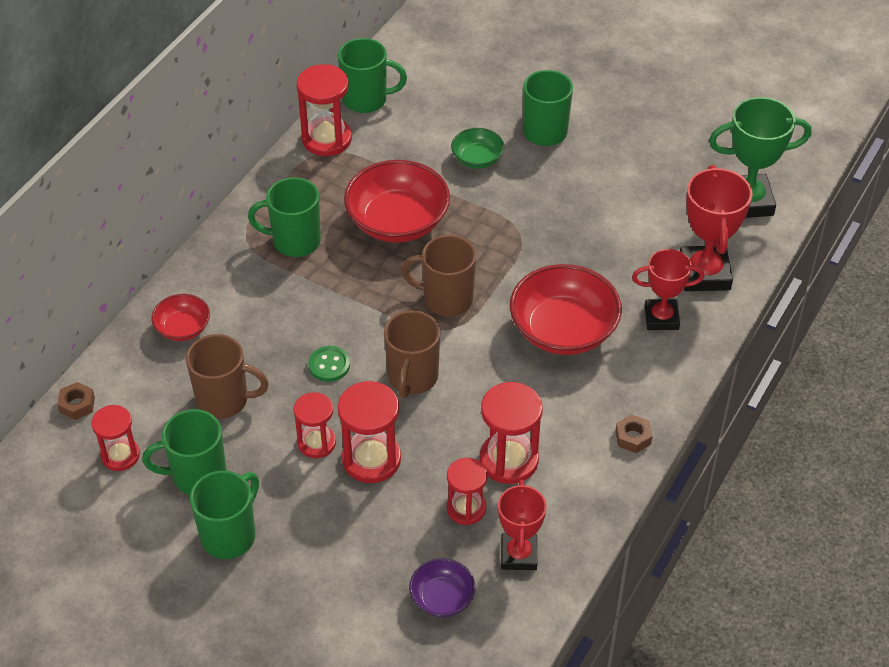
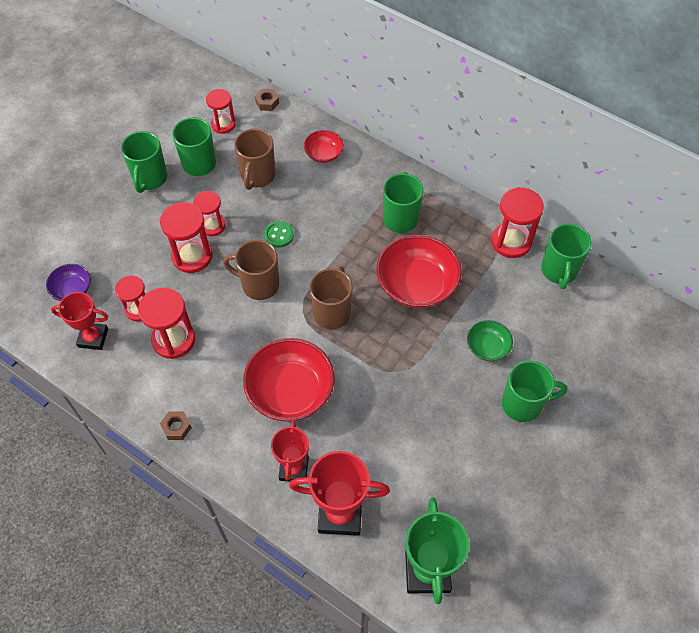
camera: 95 degrees right, 10 degrees up
(230, 535) = (150, 179): green mug -> green mug turned 60 degrees clockwise

